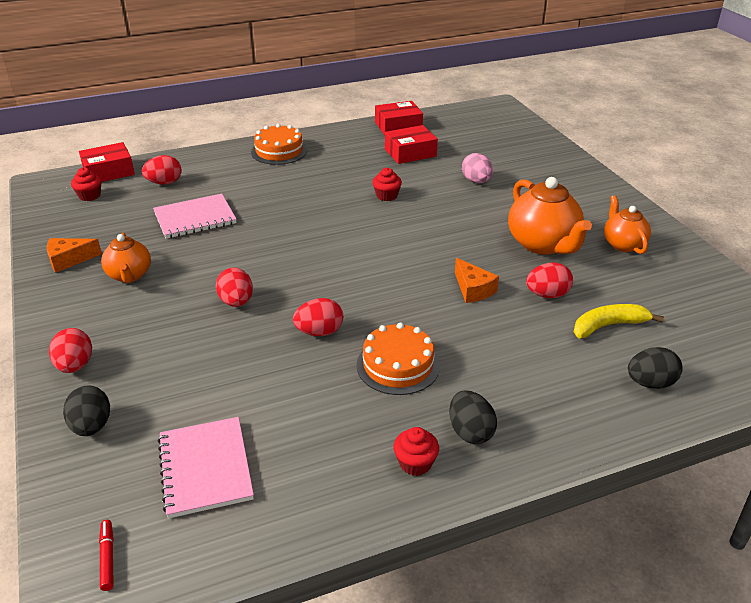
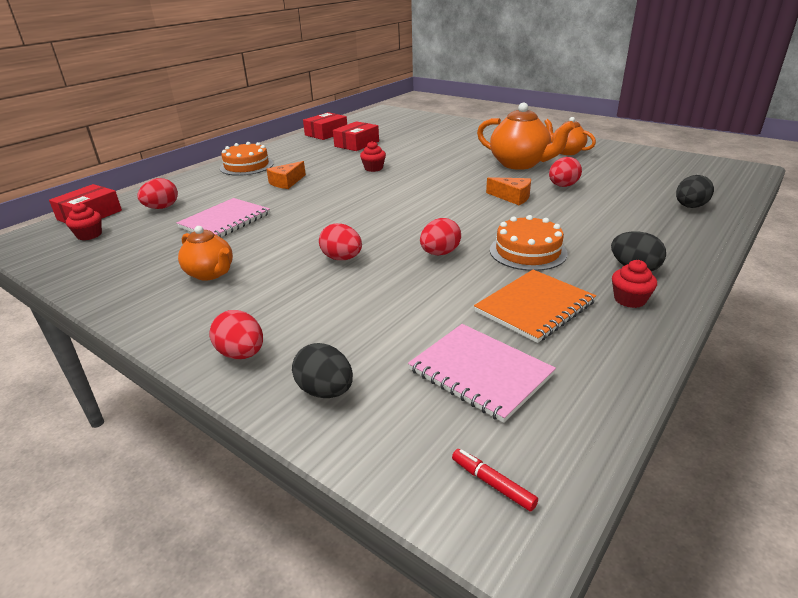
camera: 30 degrees left, 5 degrees down
(69, 260) = (126, 283): orange cheese -> orange cheese (286, 182)
(324, 429) = (534, 307): none -> orange notebook
(476, 181) = (427, 146): pink egg -> none
(608, 326) = (622, 189): yellow banana -> none

